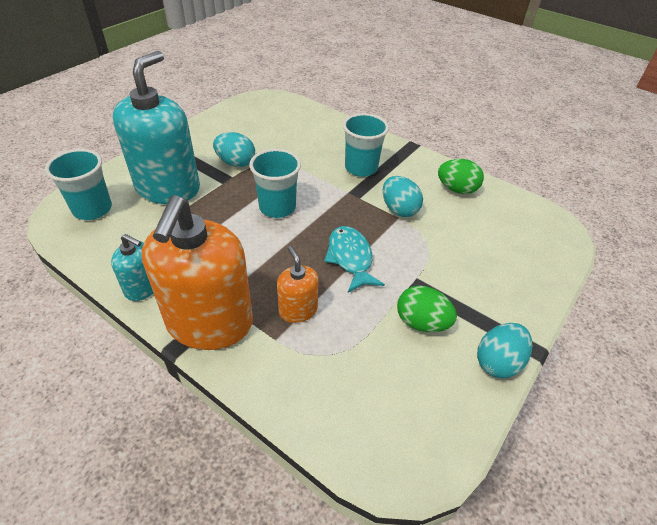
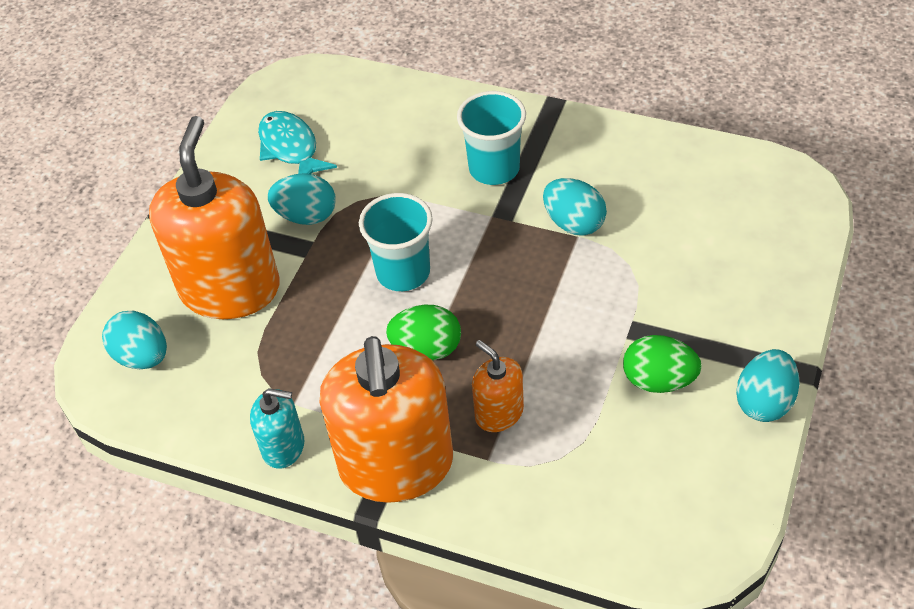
camera: 10 degrees left, 5 degrees up
(92, 209) = (142, 357): turquoise cup -> turquoise egg
(168, 188) = (230, 289): turquoise soap dispenser -> orange soap dispenser
(350, 258) = (536, 319): turquoise fish -> turquoise fish (290, 148)
(457, 189) = (643, 164): green egg -> green egg (427, 349)

